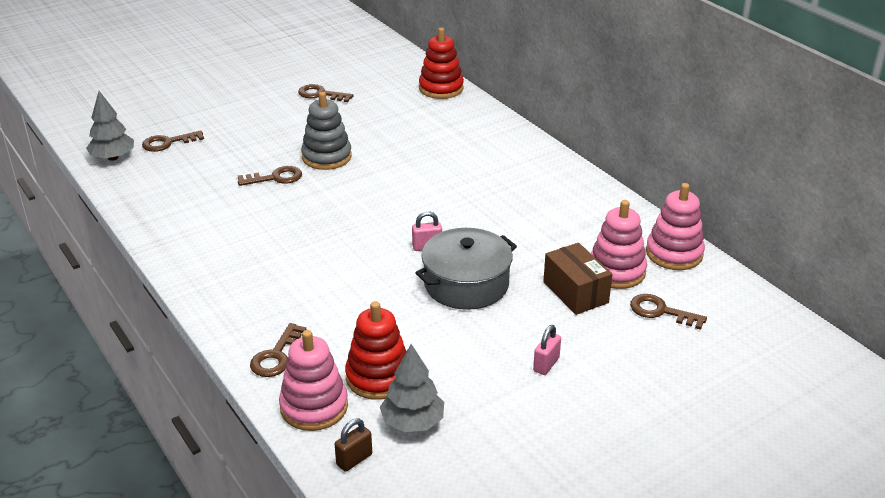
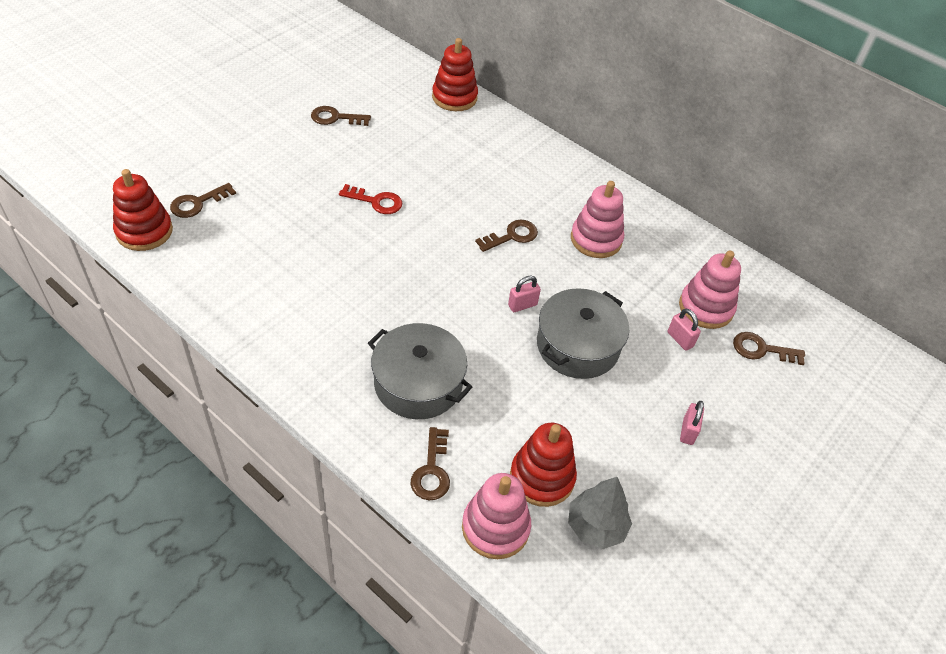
camera: 20 degrees left, 15 degrees up
(113, 157) = (144, 231): grey tree -> red stacking toy
(275, 178) = (334, 236): brown key -> brown key (512, 236)
(297, 291) = (418, 383): none -> grey pot
(326, 157) = (376, 201): grey stacking toy -> red key
(354, 459) = (560, 584): brown padlock -> none
(575, 292) = (680, 339): brown box -> pink padlock
(674, 253) = (747, 278): pink stacking toy -> pink stacking toy (596, 239)

